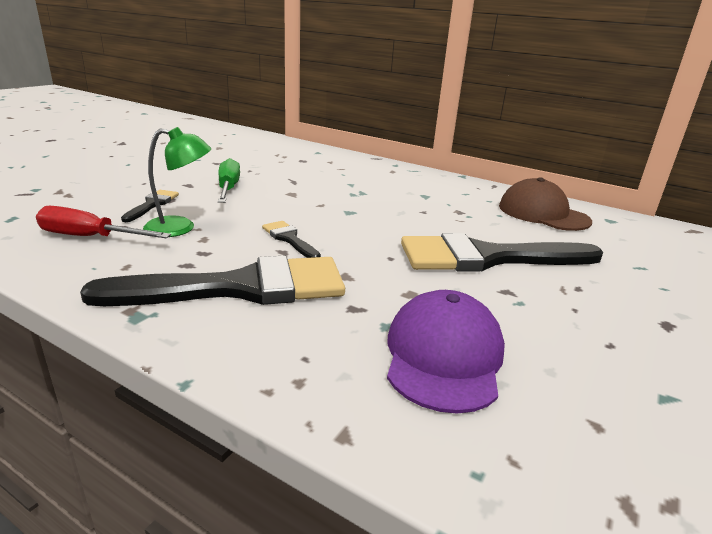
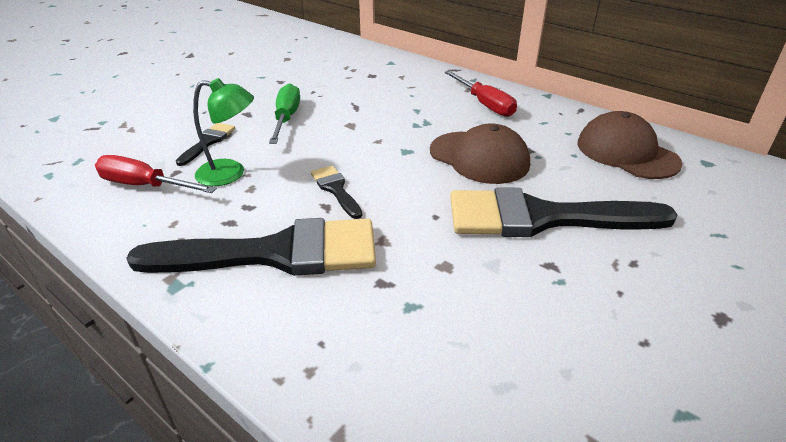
camera: 10 degrees right, 10 degrees up
(410, 181) = (484, 104): none -> red screwdriver
(417, 216) = (479, 157): none -> brown cap
(443, 356) = (458, 347): purple cap -> none

